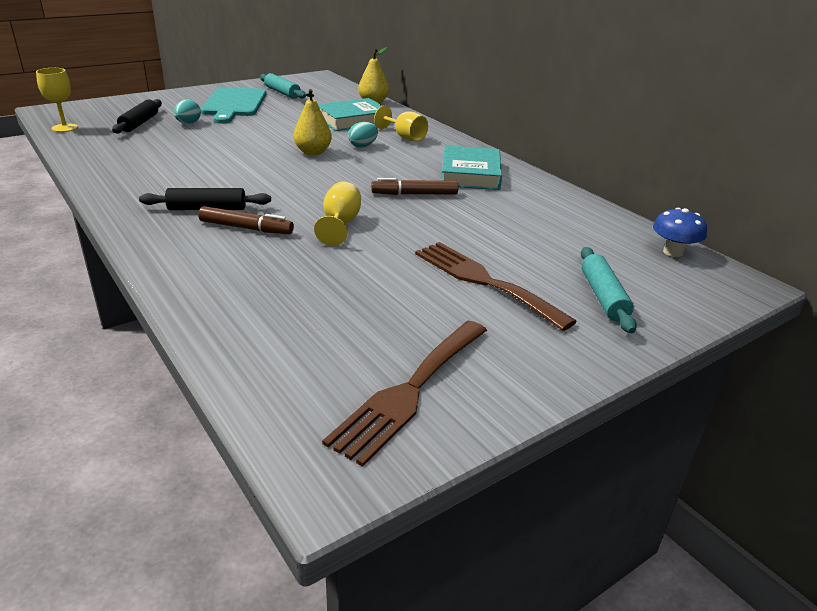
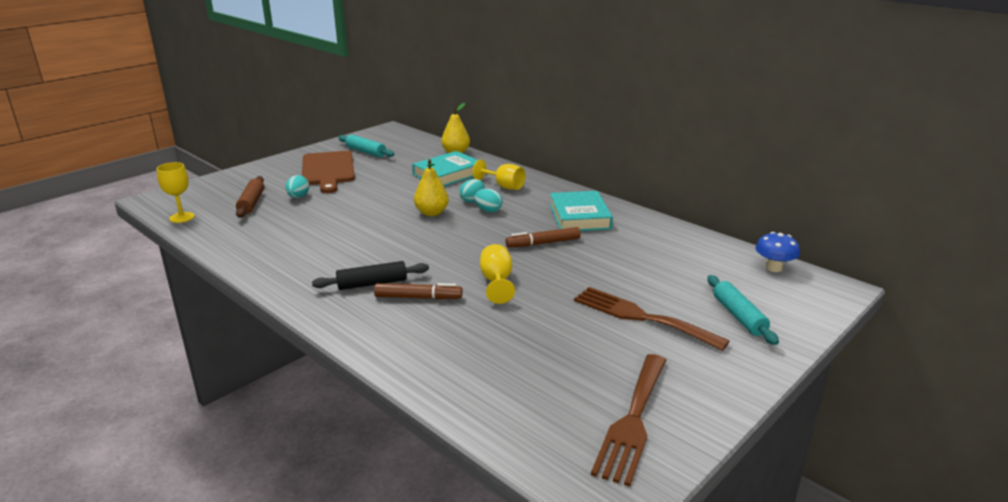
camera: 10 degrees left, 5 degrees down
(139, 123) = (251, 203): black rolling pin -> brown rolling pin
(234, 104) = (328, 170): turquoise cutting board -> brown cutting board
(374, 157) = (488, 210): none -> turquoise egg

